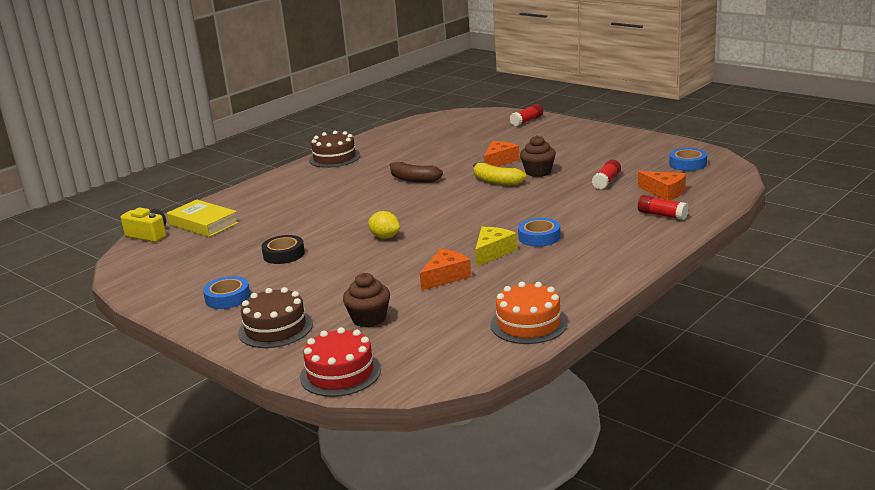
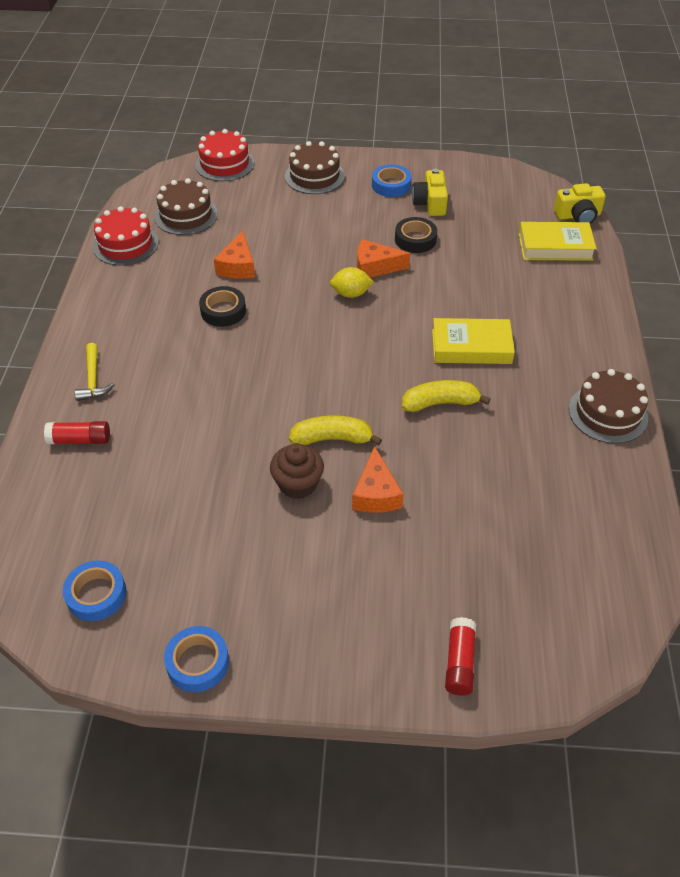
camera: 140 degrees right, 25 degrees up
(226, 274) = (430, 203): none -> yellow camera
(354, 195) = (471, 346): none -> yellow book
(369, 319) = (255, 206): brown cupcake -> none
(414, 179) = (440, 403): brown banana -> yellow banana
(443, 332) = (186, 215): none -> brown cake
(492, 252) = (223, 311): yellow cheese -> black tape
(528, 324) = (125, 244): orange cake -> red cake
(539, 237) = (194, 349): blue tape -> blue tape (198, 662)
(606, 181) = (189, 494): red glue stick -> none
(632, 240) = (93, 379): none -> yellow hammer
(664, 192) = (98, 494): orange cheese -> orange cheese (375, 267)

